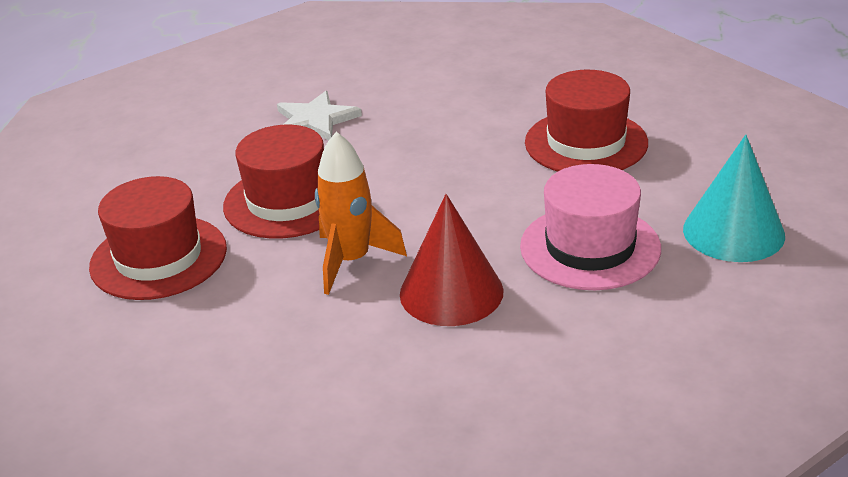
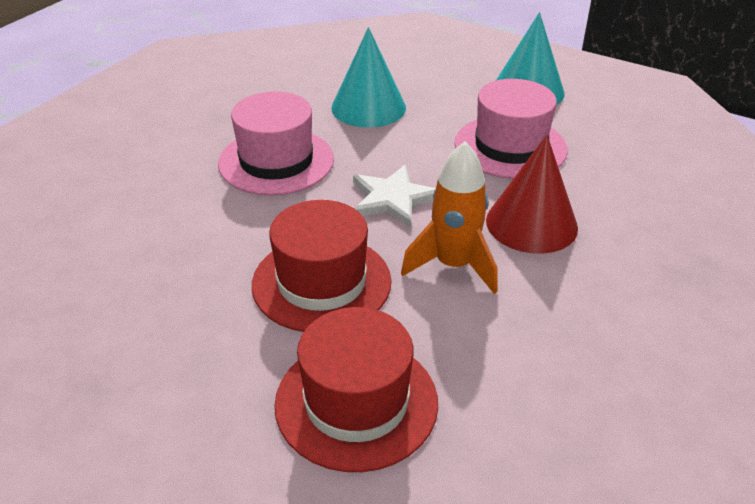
camera: 70 degrees left, 5 degrees up
(315, 120) = (184, 230): white star -> white star (393, 199)
(444, 126) = (276, 161): none -> pink hat
(586, 143) = (368, 107): red hat -> turquoise cone

